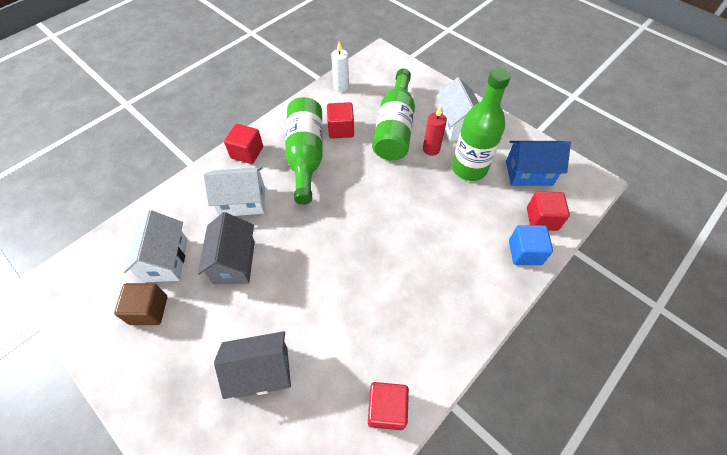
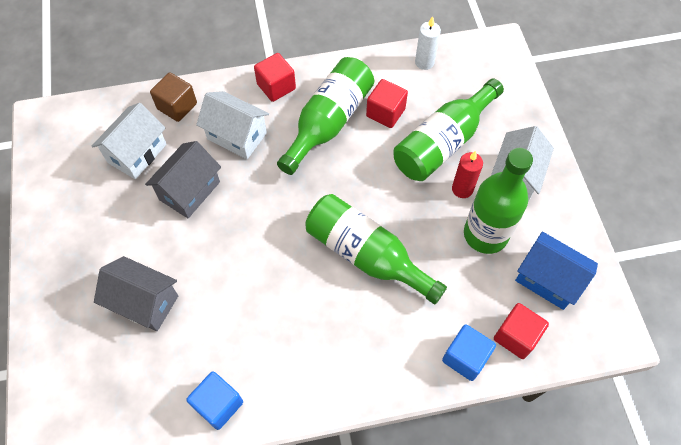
camera: 35 degrees right, 5 degrees up
(149, 310) = (96, 191): brown cube -> brown cube (177, 106)
(387, 409) = (218, 404): red cube -> blue cube
(405, 227) = (366, 255): none -> green bottle

